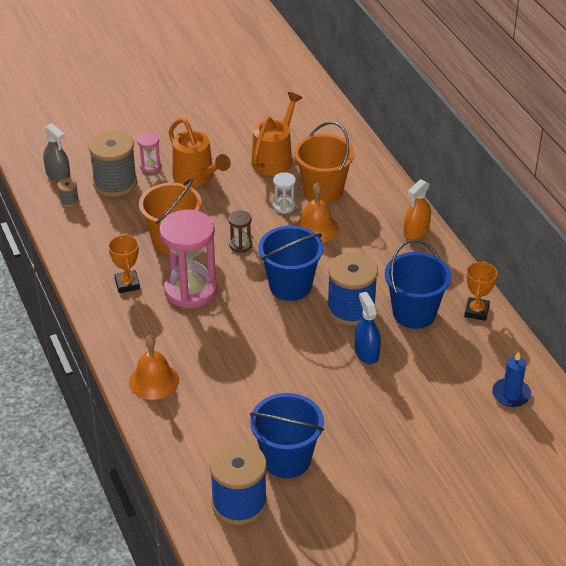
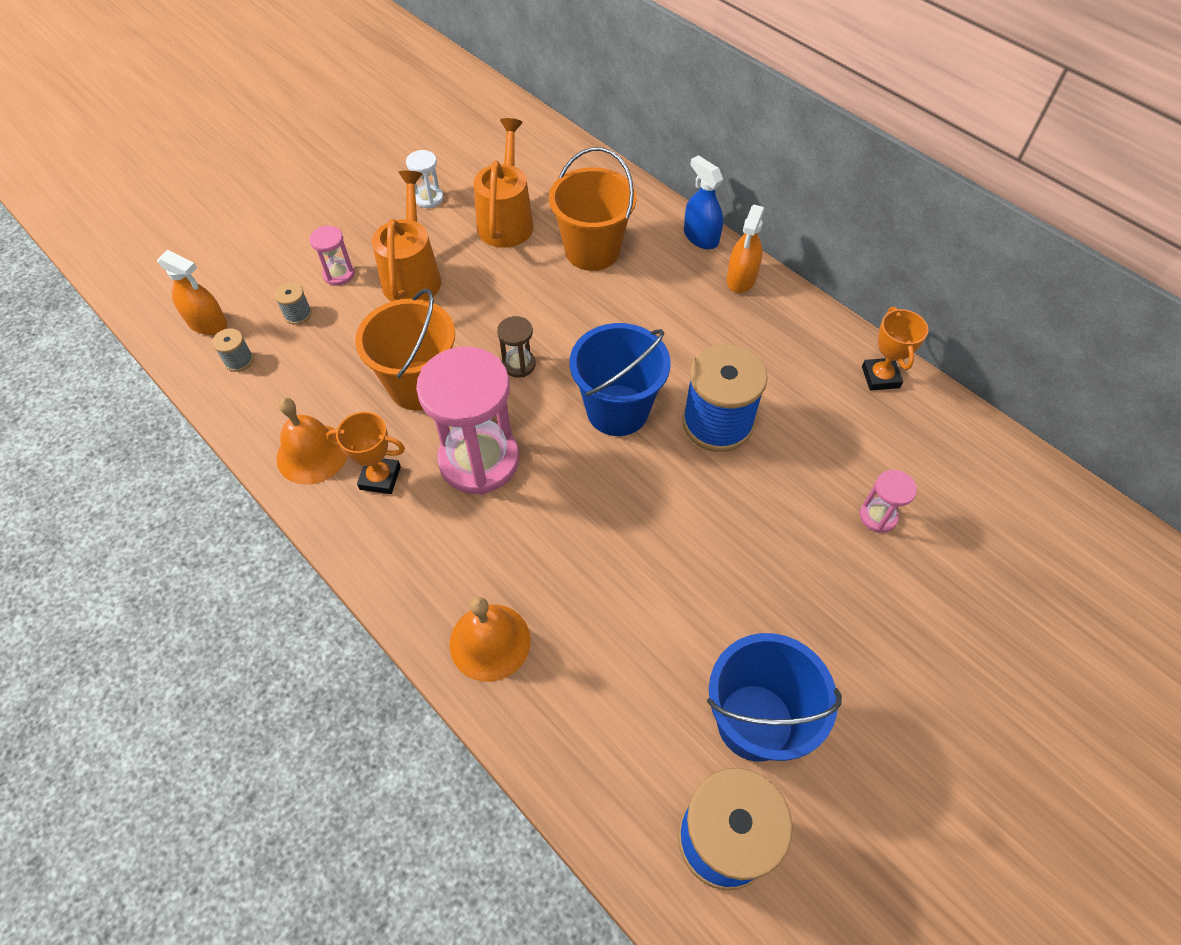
camera: 20 degrees left, 15 degrees up
(58, 175) = (207, 323): grey spray bottle -> orange spray bottle
(115, 183) = (298, 314): grey spool -> grey spool, size x0.43
(127, 284) = (380, 478): orange trophy -> orange trophy turned 45 degrees counterclockwise
(197, 177) = (413, 275): orange watering can -> orange watering can turned 120 degrees counterclockwise
(284, 206) = (551, 288): white hourglass -> white hourglass (429, 198)
(316, 228) = (609, 309): orange bell -> orange bell (312, 454)
(366, 352) = (774, 489): blue spray bottle -> blue spray bottle (701, 237)
(414, 313) = (803, 404): blue bucket -> none
(425, 384) = (878, 516): none -> pink hourglass
(511, 394) = (996, 495): blue candle -> none

